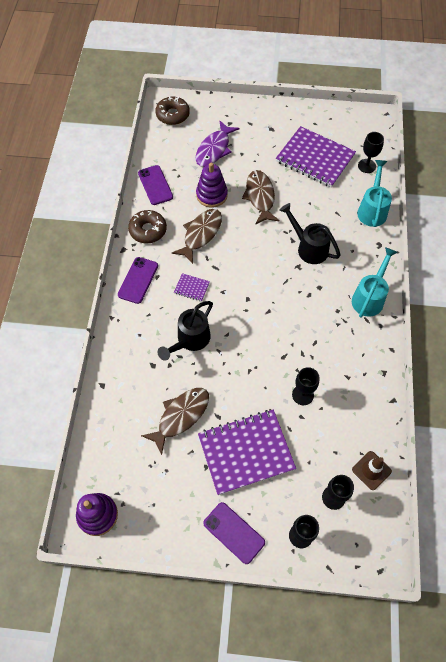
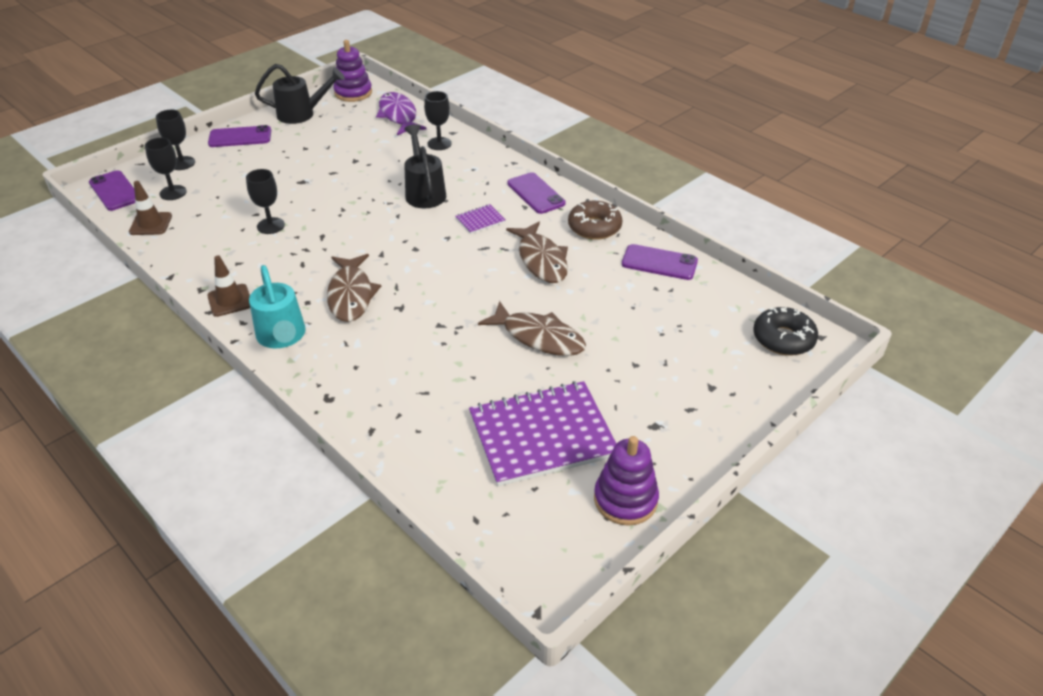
camera: 130 degrees right, 20 degrees down
(172, 115) = (783, 339): brown donut -> black donut
(181, 416) = (363, 155): brown fish -> brown fish (351, 295)
(211, 195) = (591, 298): purple stacking toy -> purple stacking toy (625, 499)
(214, 149) = (671, 342): purple fish -> purple fish (398, 115)
(246, 452) = (281, 171): purple notebook -> none
(309, 248) = (411, 331): black watering can -> black watering can (302, 114)
(366, 166) = (460, 487): black goblet -> black goblet (439, 144)
(370, 542) = (115, 191): none -> purple phone
(372, 210) = (383, 432): turquoise watering can -> none
(375, 348) = (230, 300): none -> brown traffic cone

